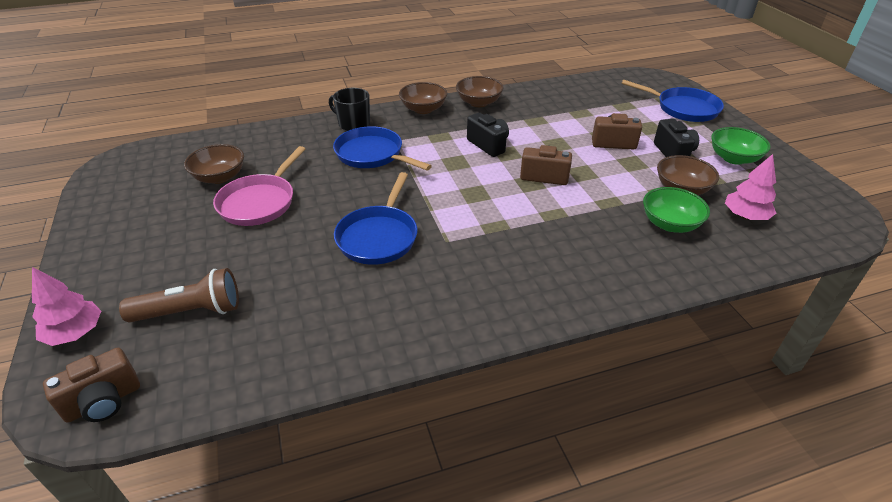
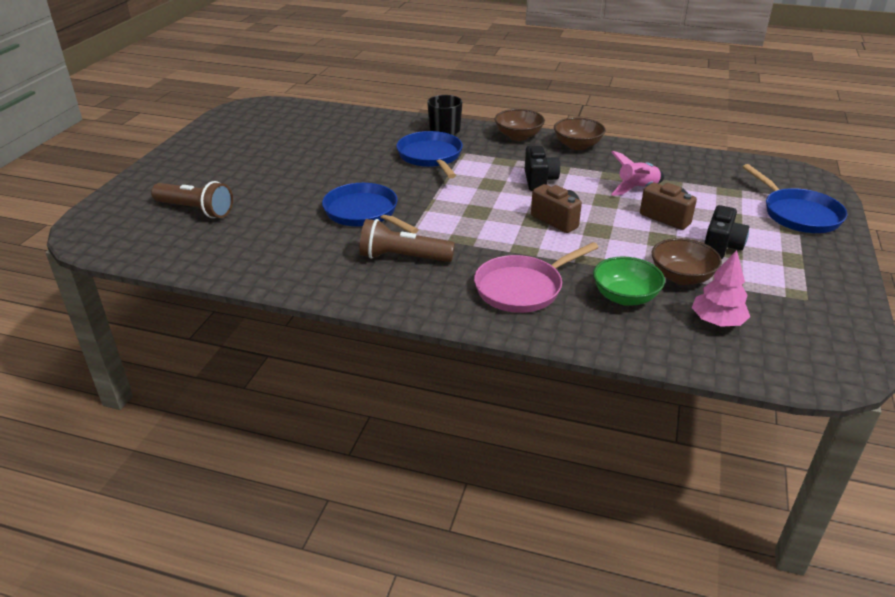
camera: 35 degrees right, 5 degrees down
(75, 333) = (126, 196): pink tree -> none
(103, 402) = (103, 236): brown camera -> none
(219, 177) = (303, 137): brown bowl -> none
(259, 202) = (310, 162): pink pan -> pink pan (522, 288)
(378, 236) = (364, 213): blue pan -> blue pan turned 90 degrees clockwise
(468, 268) = (403, 257): none -> brown flashlight
(565, 126) = (637, 189): none -> pink rocket
(733, 158) = (786, 274): green bowl -> none

